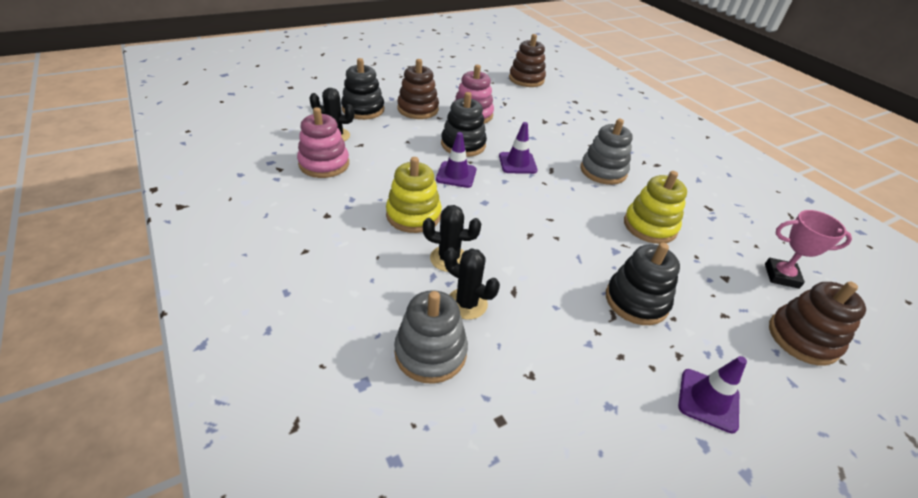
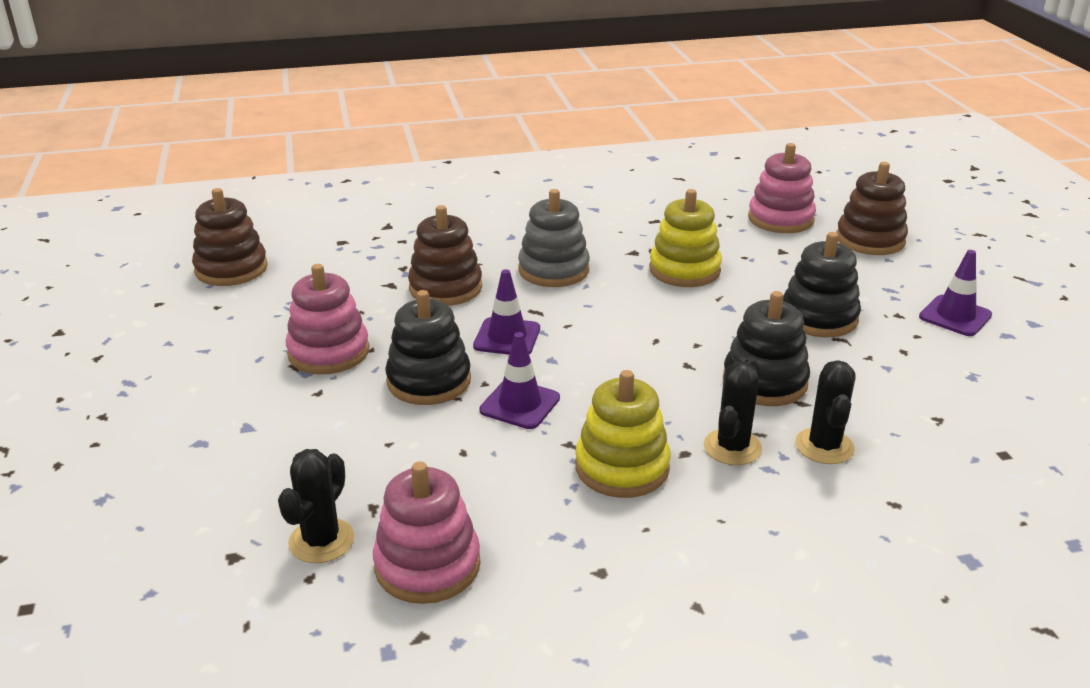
camera: 70 degrees left, 10 degrees down
(363, 109) = (227, 489): black stacking toy -> black stacking toy (764, 382)
(418, 109) = (271, 413): brown stacking toy -> brown stacking toy (445, 288)
(430, 352) = (912, 492): grey stacking toy -> none
(467, 303) = (824, 446): black cactus -> black cactus turned 45 degrees counterclockwise
(781, 276) = (780, 219): pink trophy -> pink stacking toy

